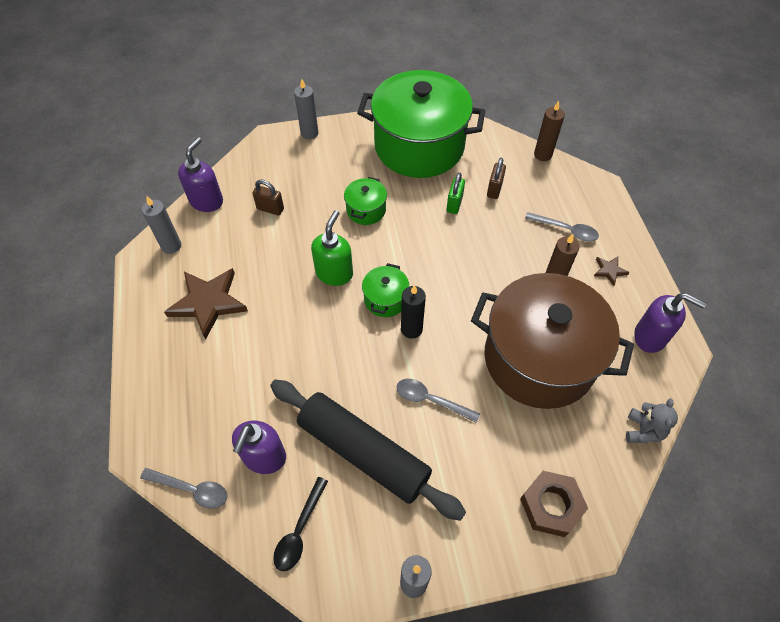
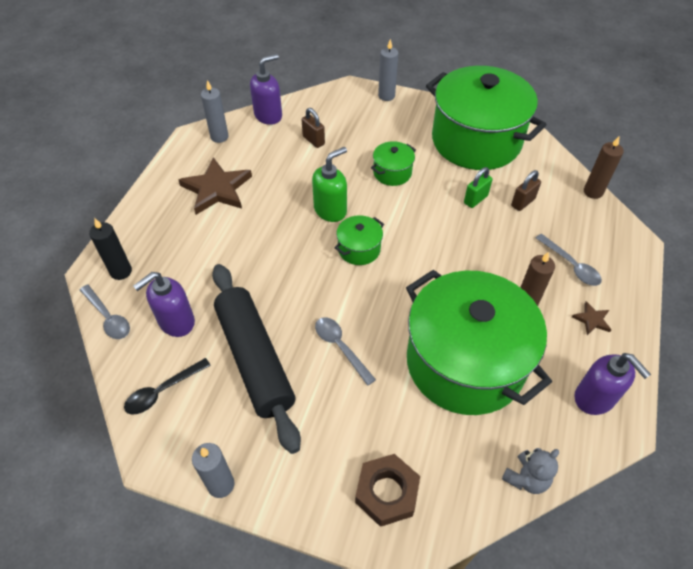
camera: 30 degrees right, 5 degrees down
(411, 329) = (364, 283): black candle -> black candle (121, 271)
(539, 359) = (465, 362): brown pot -> green pot

